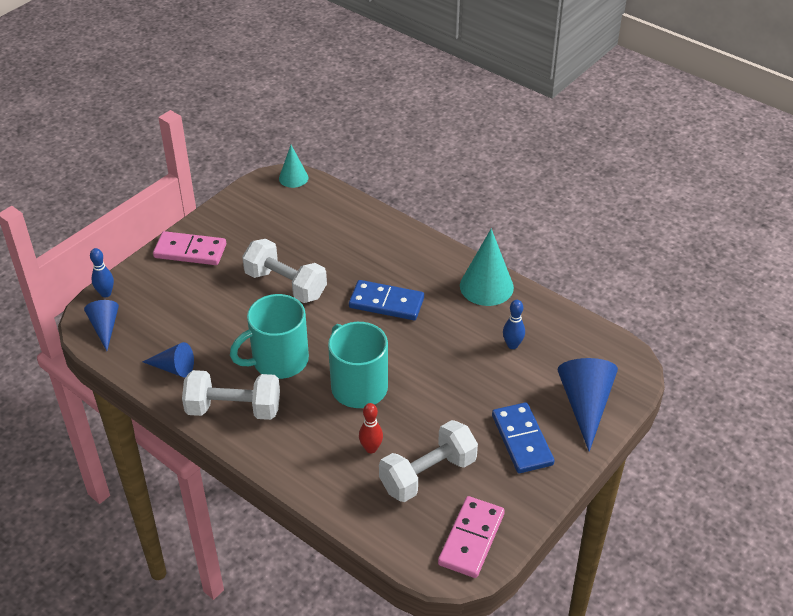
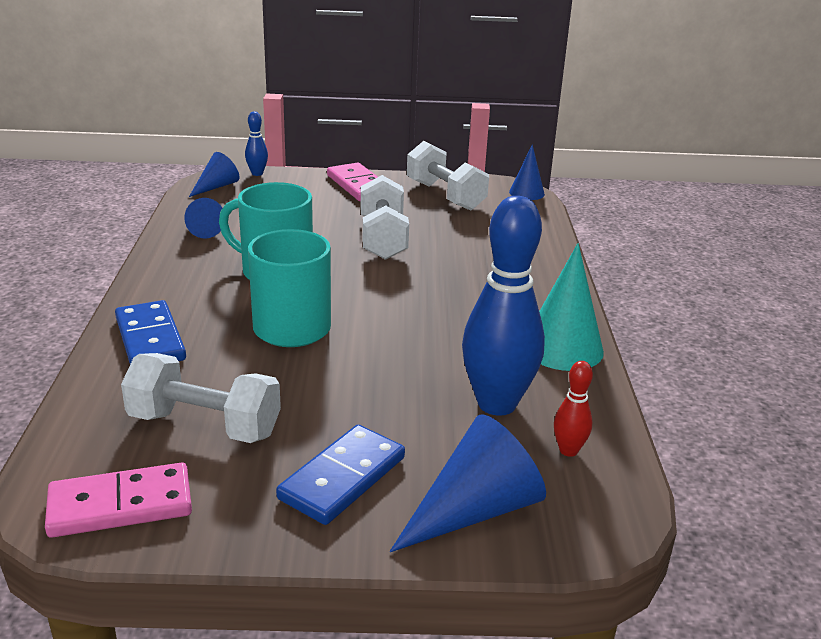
camera: 50 degrees right, 15 degrees down
(233, 409) = (181, 274): white dumbbell -> white dumbbell (445, 196)
(293, 178) = (526, 193): turquoise cone -> blue cone
(371, 448) = (207, 370): red bowling pin -> red bowling pin (568, 450)
(386, 303) = (439, 297): blue domino -> blue domino (150, 339)
(512, 345) = (497, 404): blue bowling pin -> blue bowling pin, size x2.25

